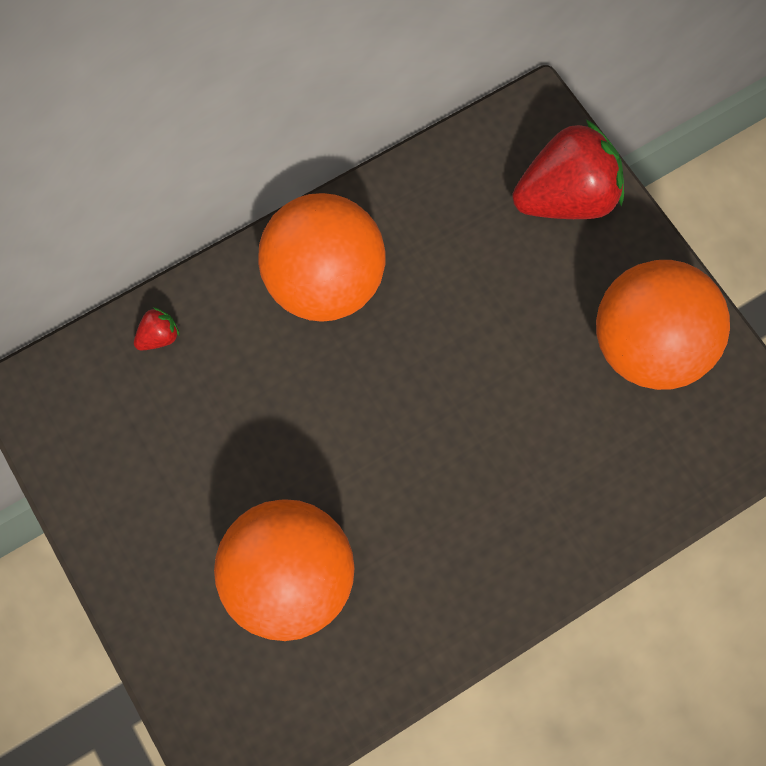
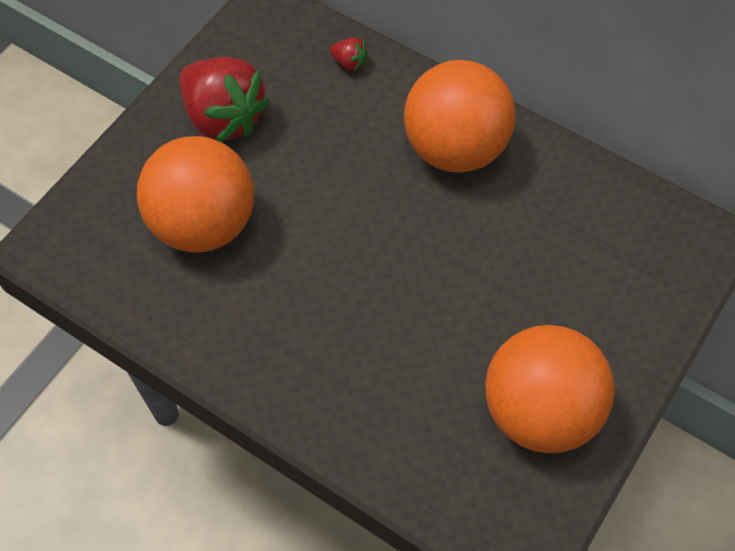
camera: 65 degrees right, 10 degrees down
(565, 198) = (641, 292): red strawberry -> red strawberry (224, 118)

